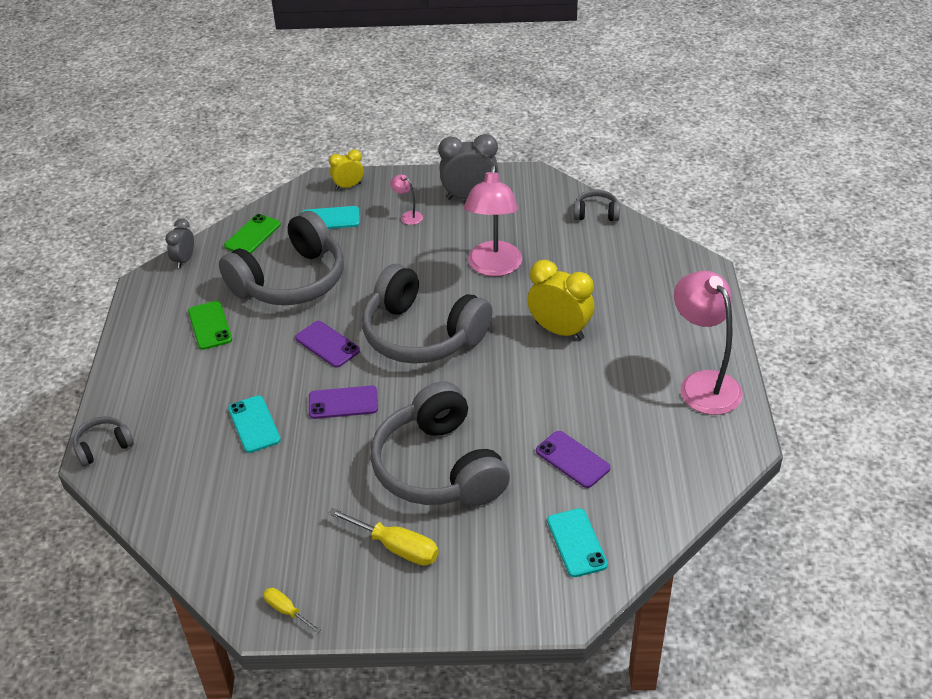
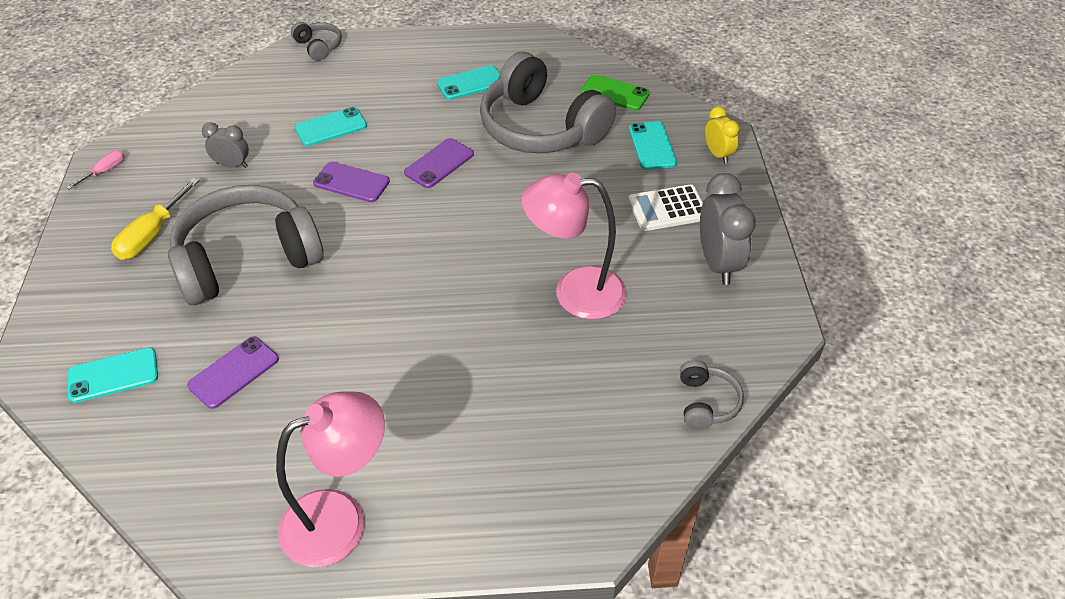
camera: 85 degrees right, 5 degrees up
(184, 260) = (569, 54): grey clock -> grey clock (232, 165)
(210, 325) = (470, 83): green phone -> turquoise phone
(286, 610) = (105, 171): yellow screwdriver -> pink screwdriver
(343, 403) = (351, 182): purple phone -> purple phone turned 60 degrees counterclockwise
(408, 216) = (668, 209): pink lamp -> white calculator
(422, 334) = (452, 234): grey headphones -> none
(559, 331) = (453, 360): yellow clock -> none

